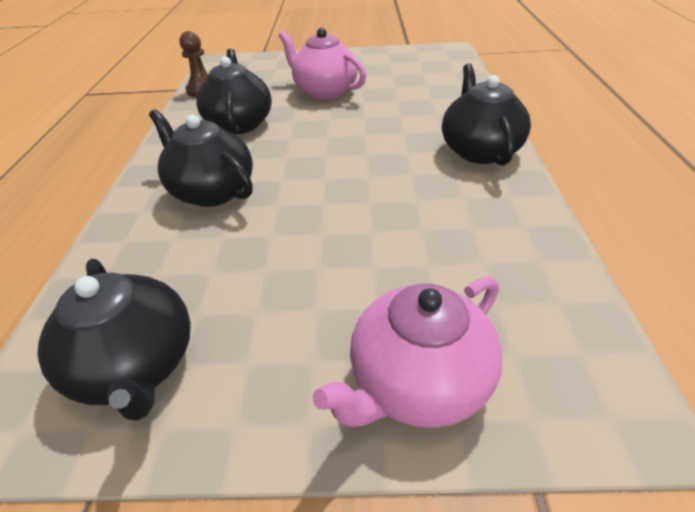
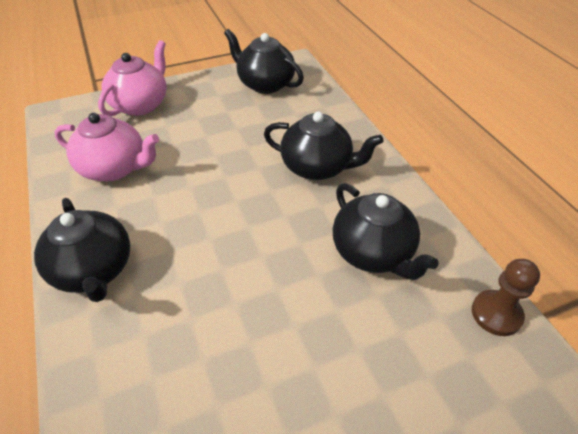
camera: 155 degrees right, 5 degrees up
(324, 91) = (319, 358): pink teapot -> pink teapot (115, 168)

